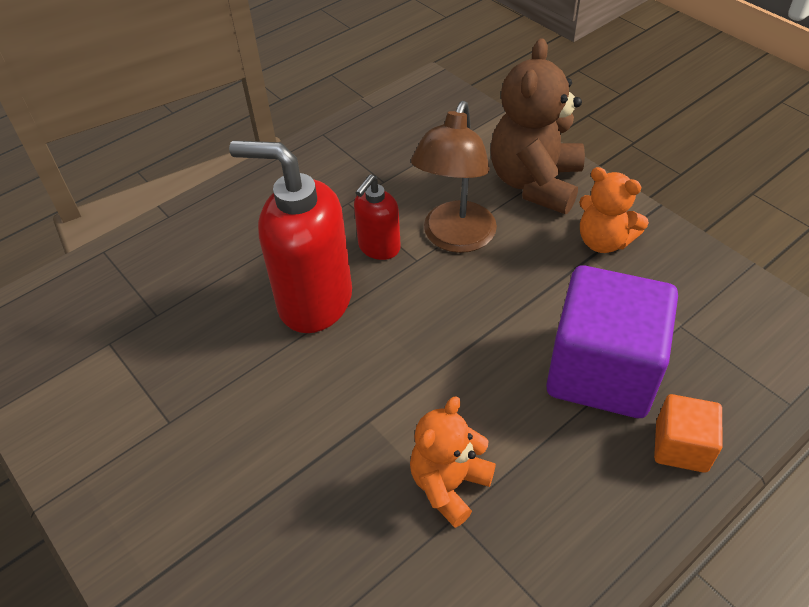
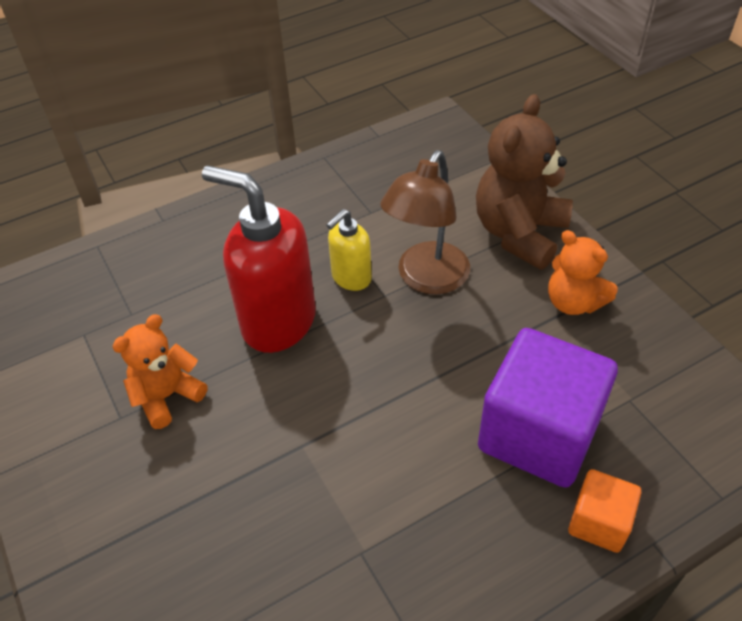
camera: 10 degrees right, 0 degrees up
(379, 248) = (351, 278): red soap dispenser -> yellow soap dispenser
(449, 484) = (362, 521): orange teddy bear -> orange teddy bear (167, 396)

